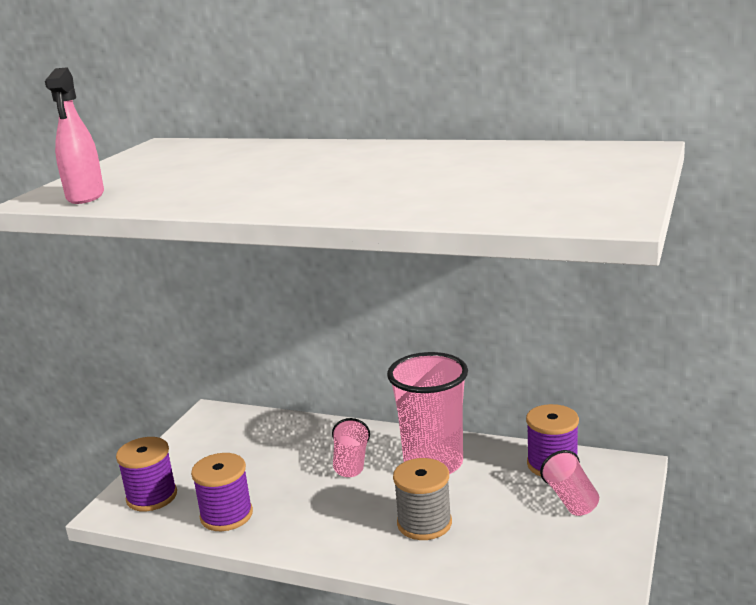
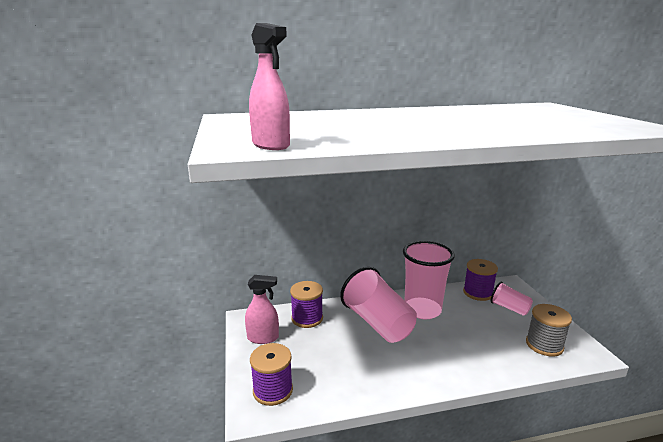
camera: 35 degrees left, 0 degrees up
(203, 440) = (263, 338): none -> pink spray bottle
(226, 515) = (343, 384): purple spool -> purple spool (307, 318)
(351, 463) = (377, 323): pink cup -> pink cup, size x1.96
(424, 523) = (462, 345): grey spool -> grey spool (544, 345)

